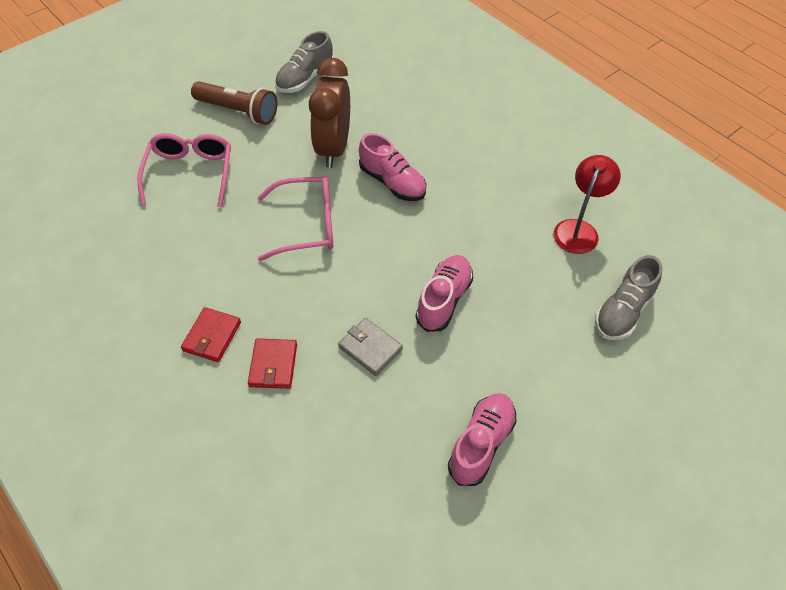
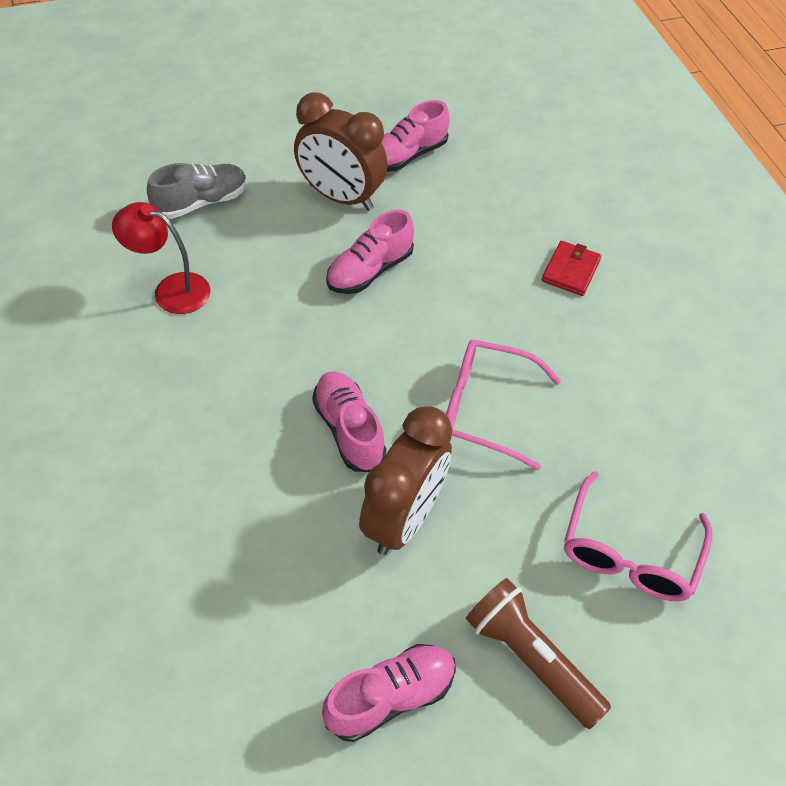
camera: 160 degrees left, 0 degrees up
(212, 336) = (629, 318): red wallet -> none
(305, 78) = (390, 696): grey shoe -> pink shoe
(370, 348) = (468, 253): grey wallet -> none
(512, 365) = (341, 197): none -> brown clock
(579, 229) = (171, 290): red lamp -> red lamp turned 60 degrees clockwise

